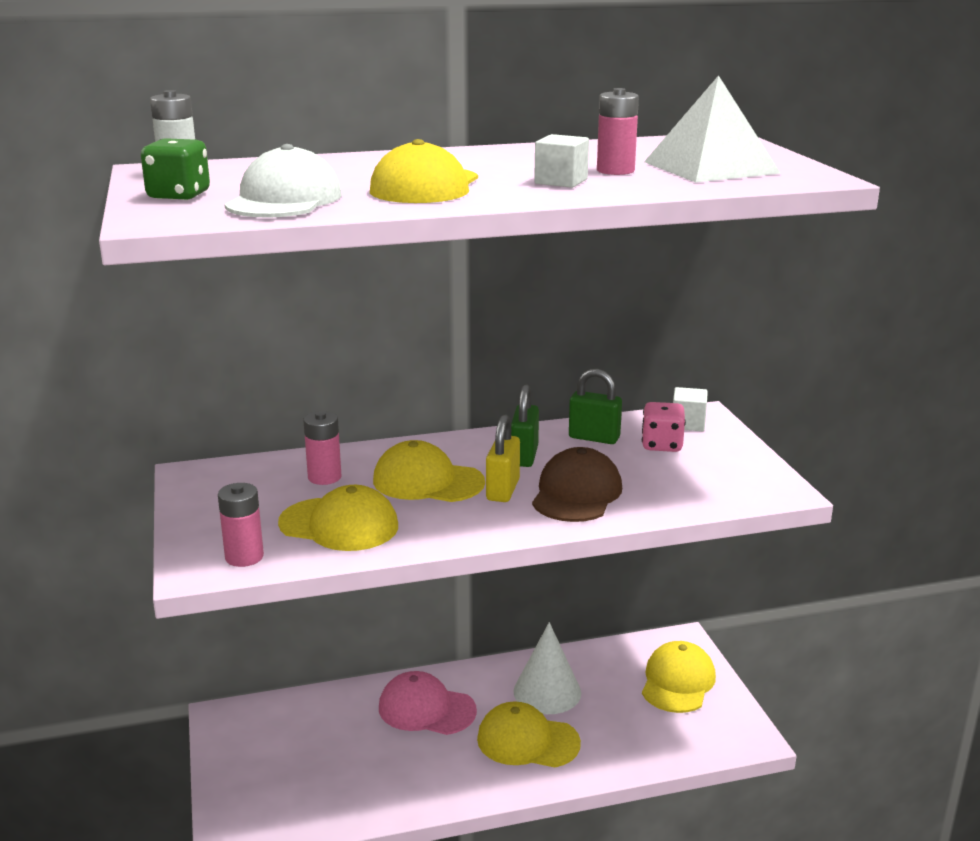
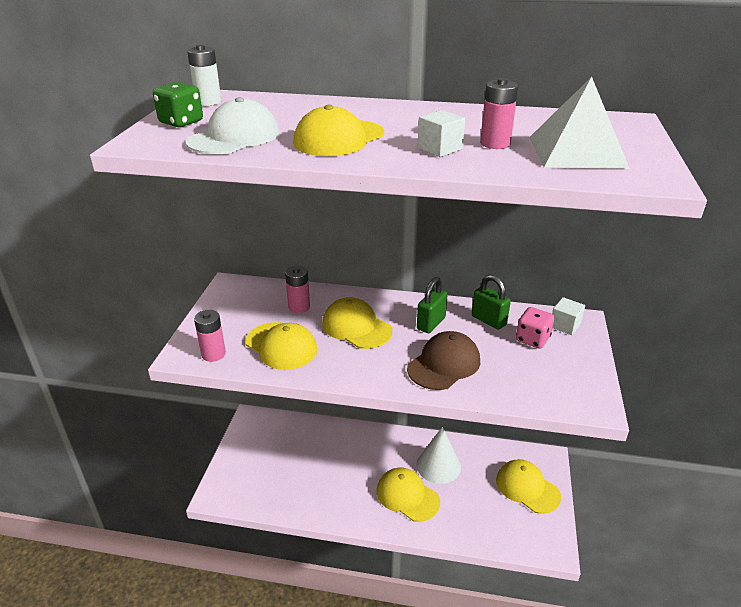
camera: 25 degrees right, 10 degrees up
(426, 709) = (360, 452): pink cap -> none
(503, 490) = (398, 347): yellow padlock -> none
(678, 682) = (527, 488): yellow cap -> yellow cap turned 90 degrees counterclockwise

